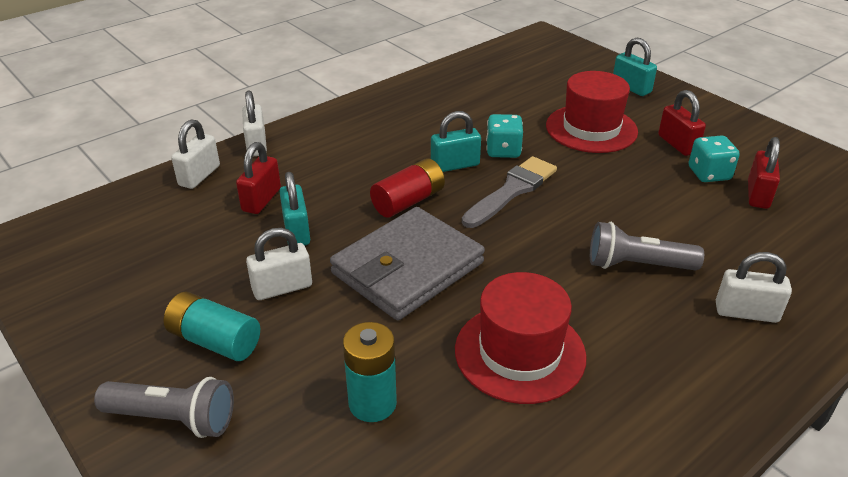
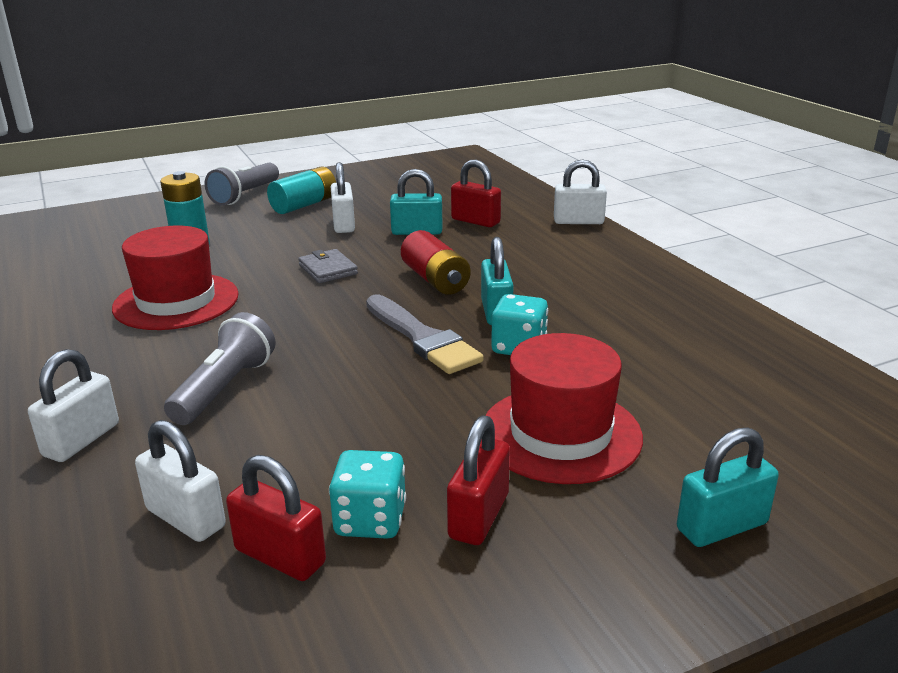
camera: 105 degrees right, 10 degrees down
(199, 176) = (528, 201): white padlock -> white padlock (185, 518)
(407, 268) = (328, 269): grey wallet -> grey wallet, size x0.44
(677, 144) = (479, 516): red padlock -> red padlock turned 60 degrees counterclockwise

